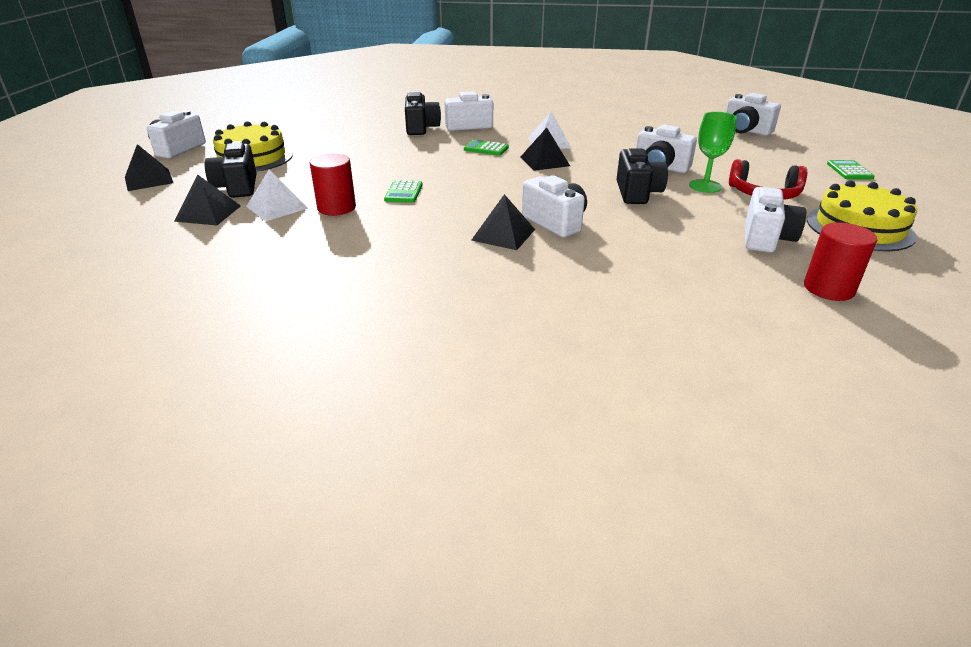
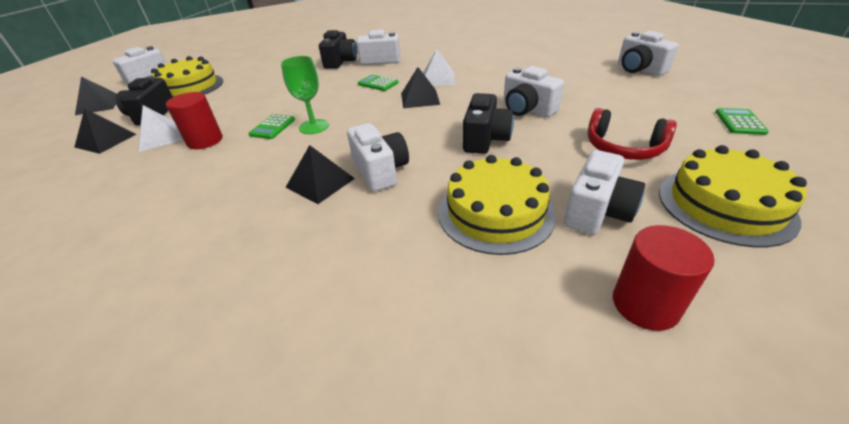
camera: 15 degrees right, 5 degrees up
(684, 245) = (495, 213): none -> yellow cake
(705, 186) = (561, 134): green goblet -> green goblet (314, 127)

